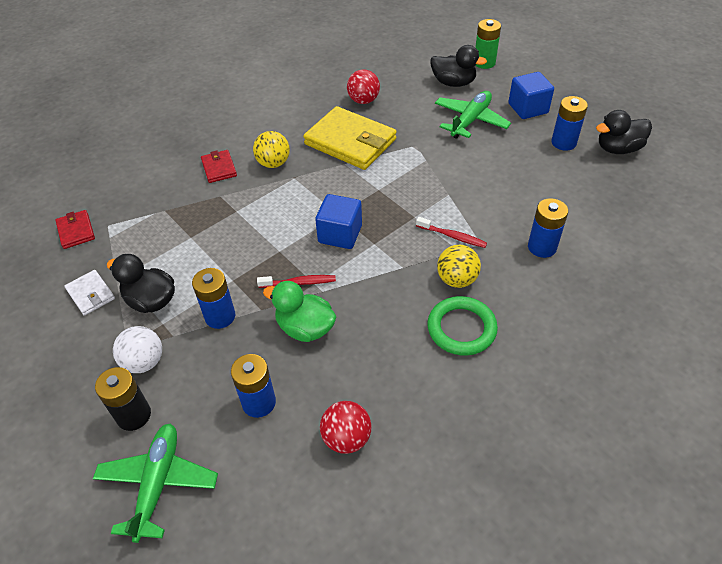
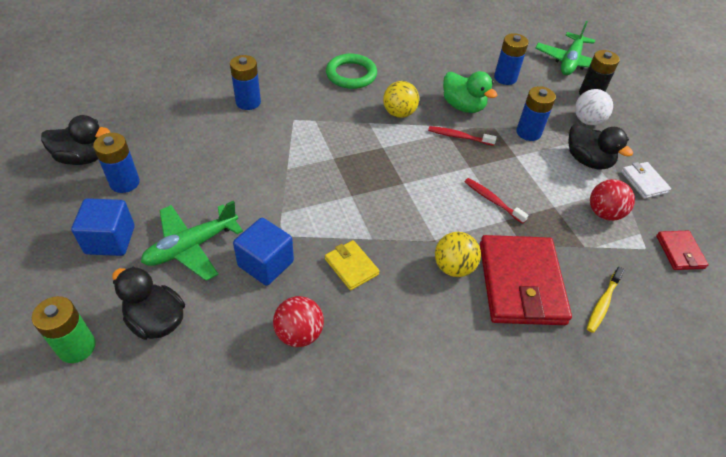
camera: 165 degrees left, 0 degrees up
(154, 173) = (603, 303): none -> yellow toothbrush
(219, 168) = (521, 283): red wallet -> red wallet, size x2.07
(340, 234) = (409, 164): blue cube -> blue cube (266, 264)
(346, 438) = (454, 49): red ball -> red ball (604, 213)
(350, 142) = (351, 266): yellow wallet -> yellow wallet, size x0.48
(452, 236) = (312, 131): red toothbrush -> red toothbrush (492, 200)
(457, 279) = (332, 102): yellow ball -> yellow ball (399, 113)

